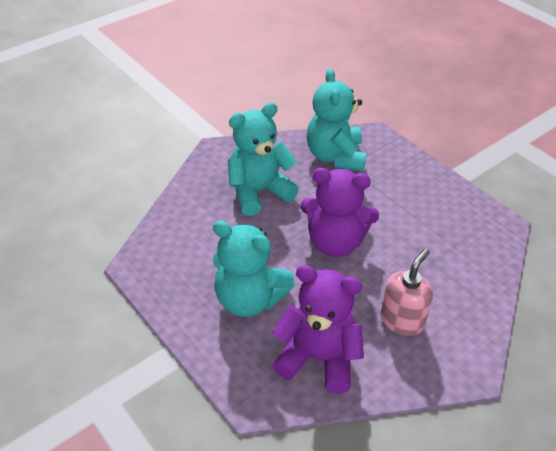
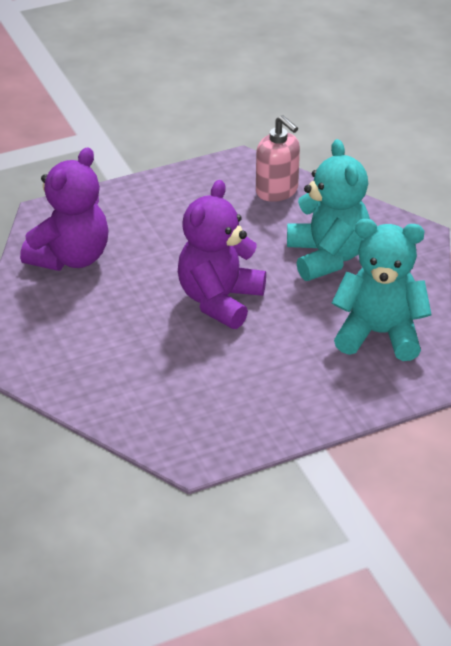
camera: 105 degrees right, 5 degrees down
(249, 299) = (163, 226): turquoise teddy bear -> none
(402, 320) = (86, 324): pink soap dispenser -> pink soap dispenser (277, 191)

